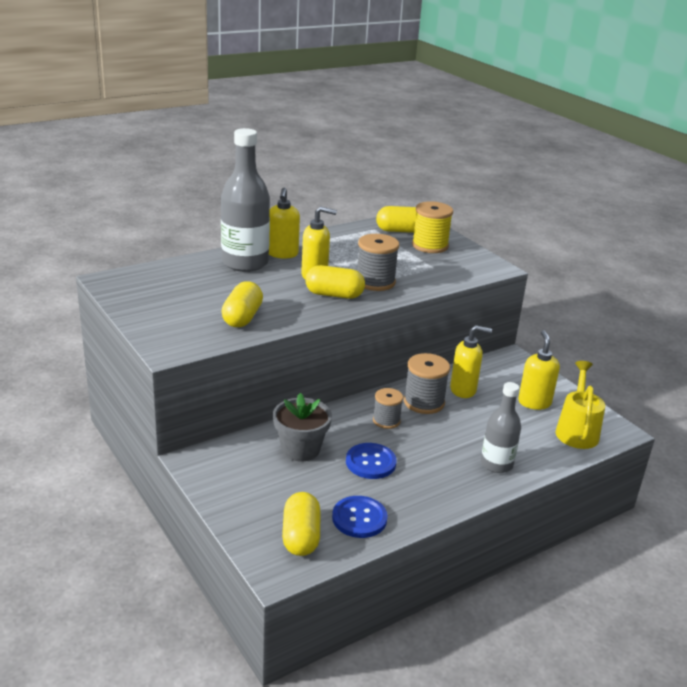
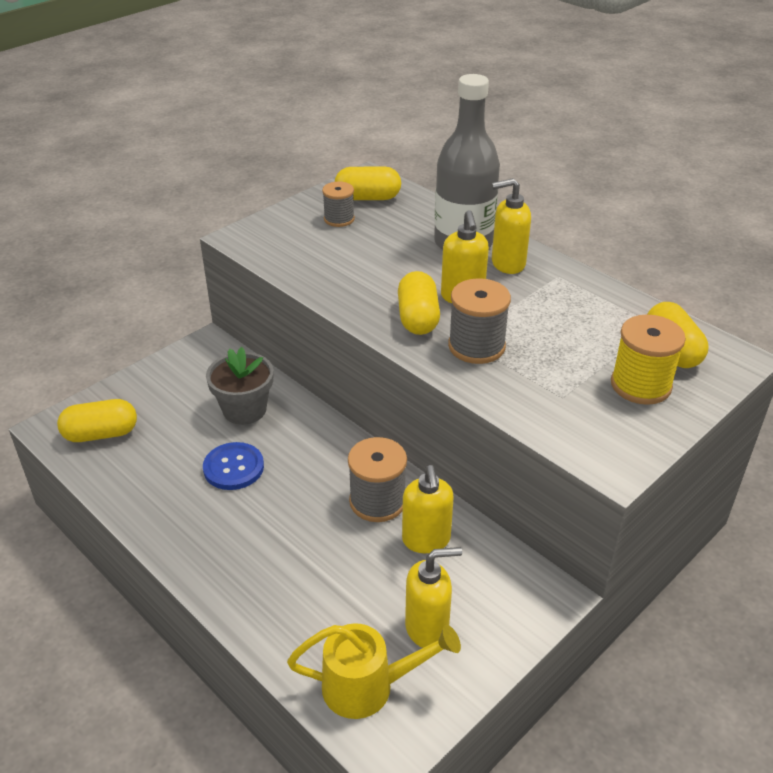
camera: 80 degrees right, 10 degrees up
(242, 317) = (326, 265): yellow capsule -> yellow capsule (368, 198)
(359, 518) = (133, 472): blue button -> none
(386, 420) = (322, 470): grey spool -> grey spool (339, 219)
(496, 464) = (257, 588): grey bottle -> none

